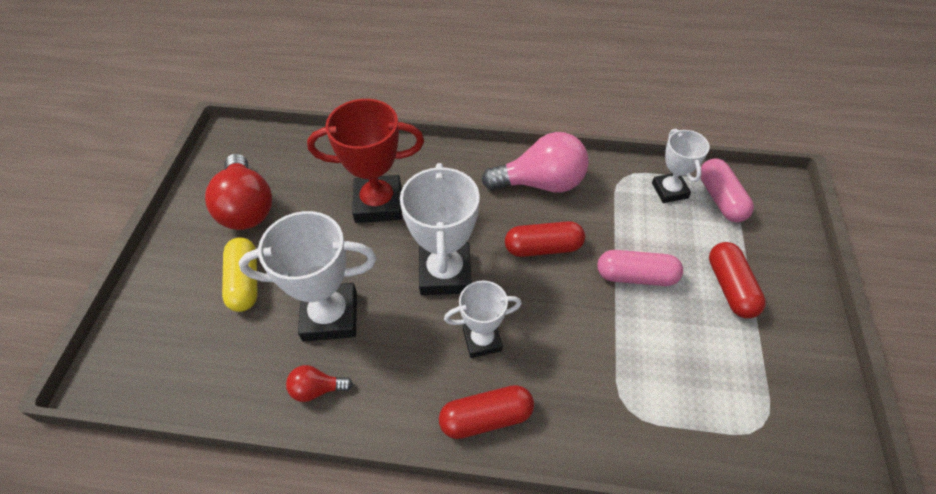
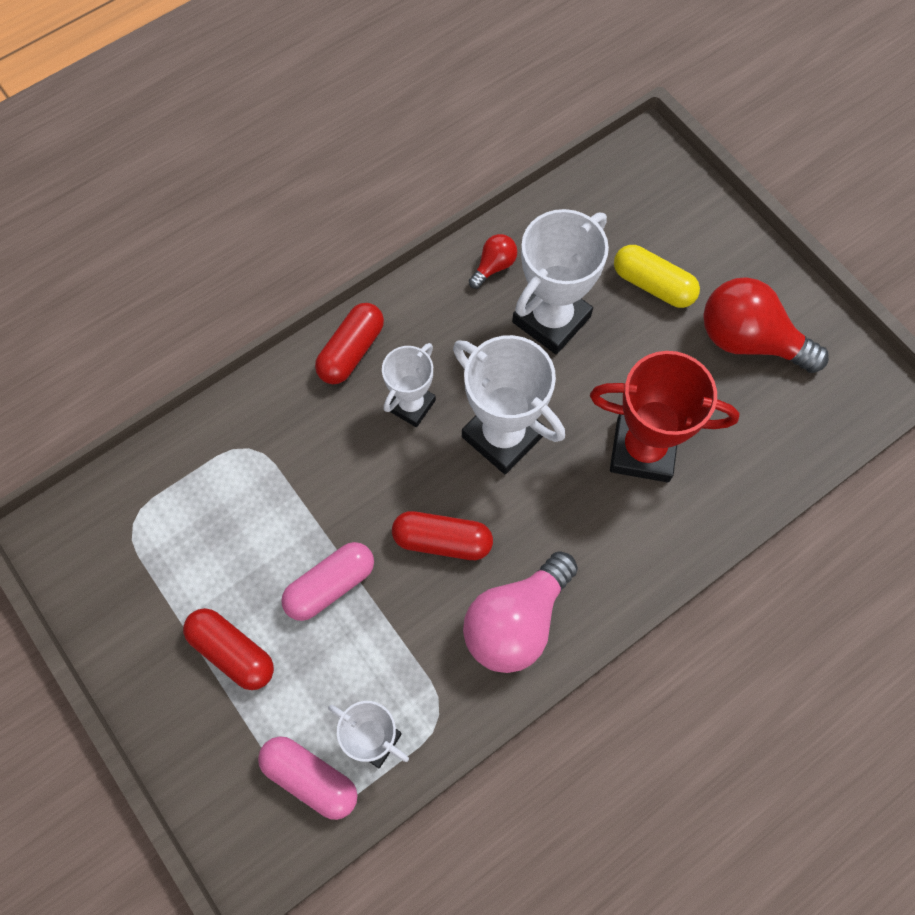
camera: 135 degrees right, 15 degrees up
(378, 204) = (642, 450): red trophy -> red trophy turned 60 degrees clockwise
(543, 247) = (442, 541): red capsule -> red capsule turned 60 degrees clockwise

